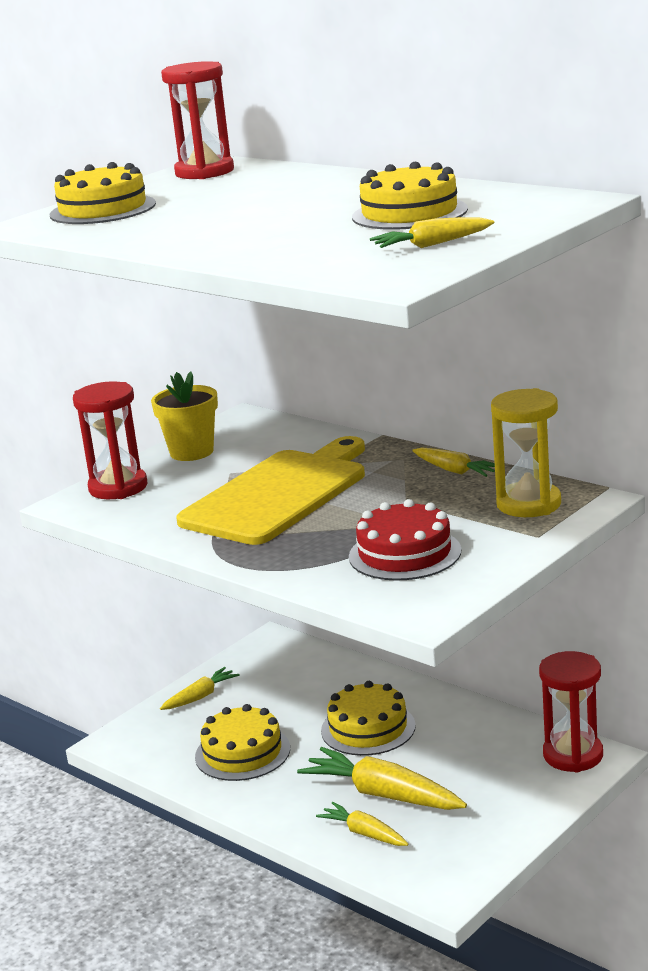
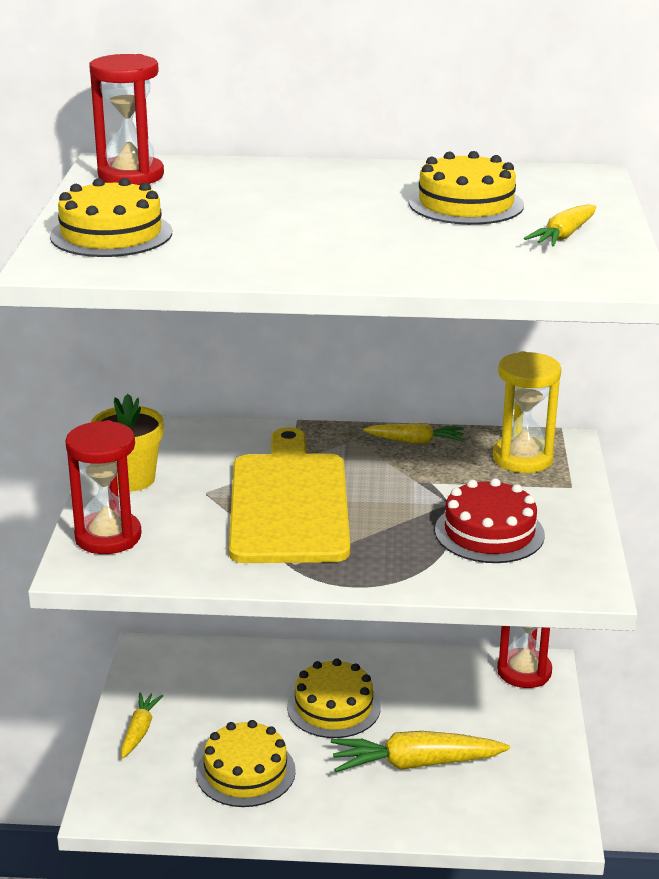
camera: 40 degrees left, 5 degrees up
(364, 833) = (439, 805): yellow carrot -> none

